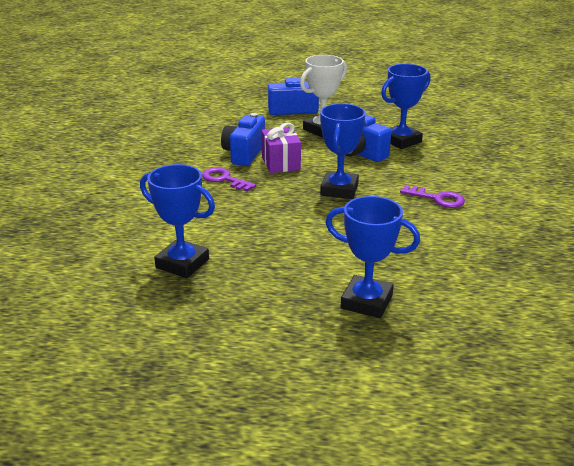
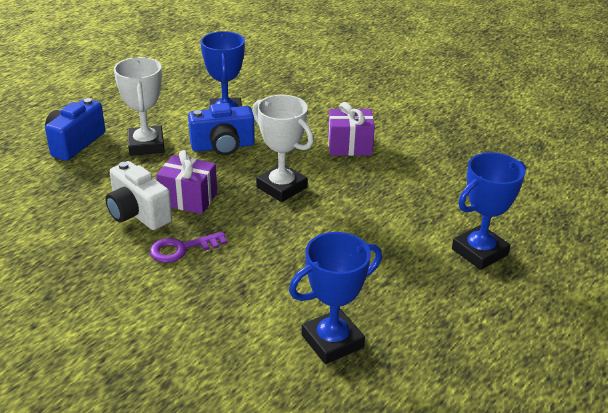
camera: 60 degrees left, 5 degrees up
(244, 153) = (138, 213): blue camera -> white camera
(339, 190) = (281, 187): blue trophy -> white trophy
(437, 199) = (349, 146): purple key -> purple gift

